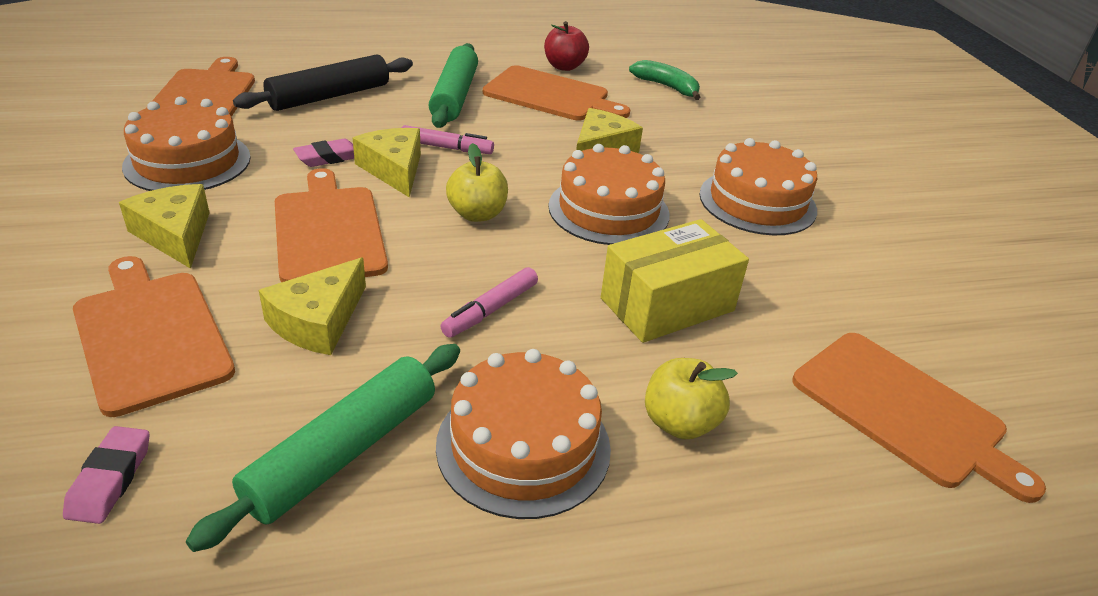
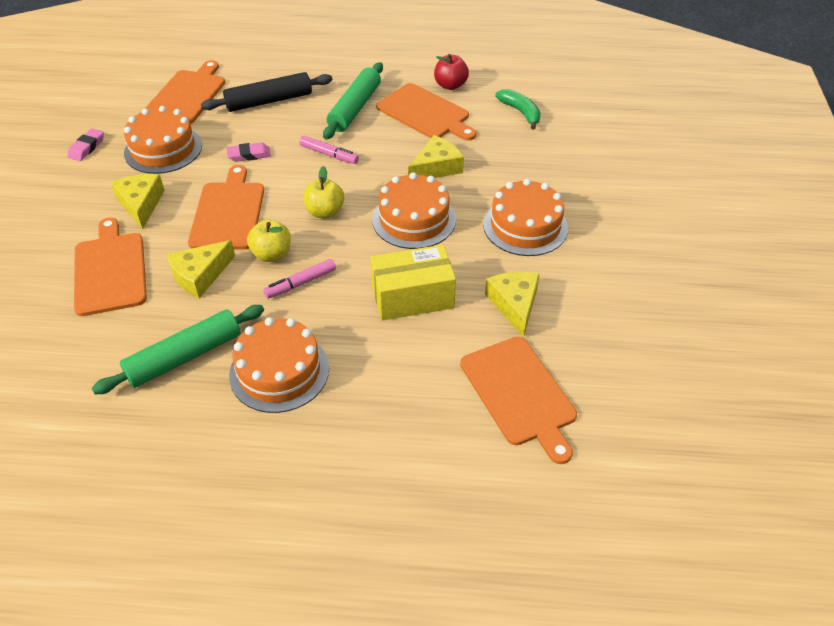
camera: 20 degrees right, 10 degrees up
(110, 479) = (71, 349): pink eraser -> pink eraser (87, 147)
(394, 170) = (287, 169): yellow cheese -> yellow cheese (514, 305)
(680, 423) = (375, 375): yellow apple -> yellow apple (272, 254)

